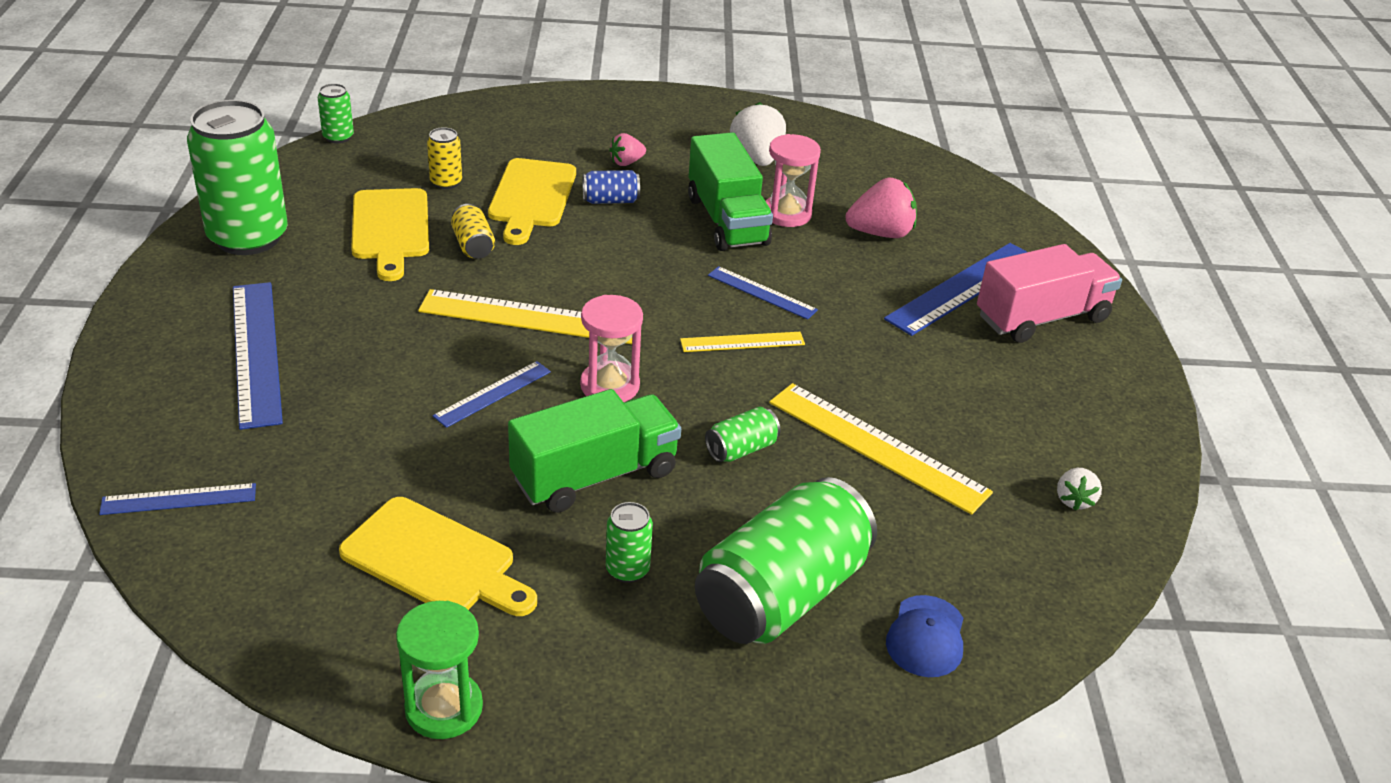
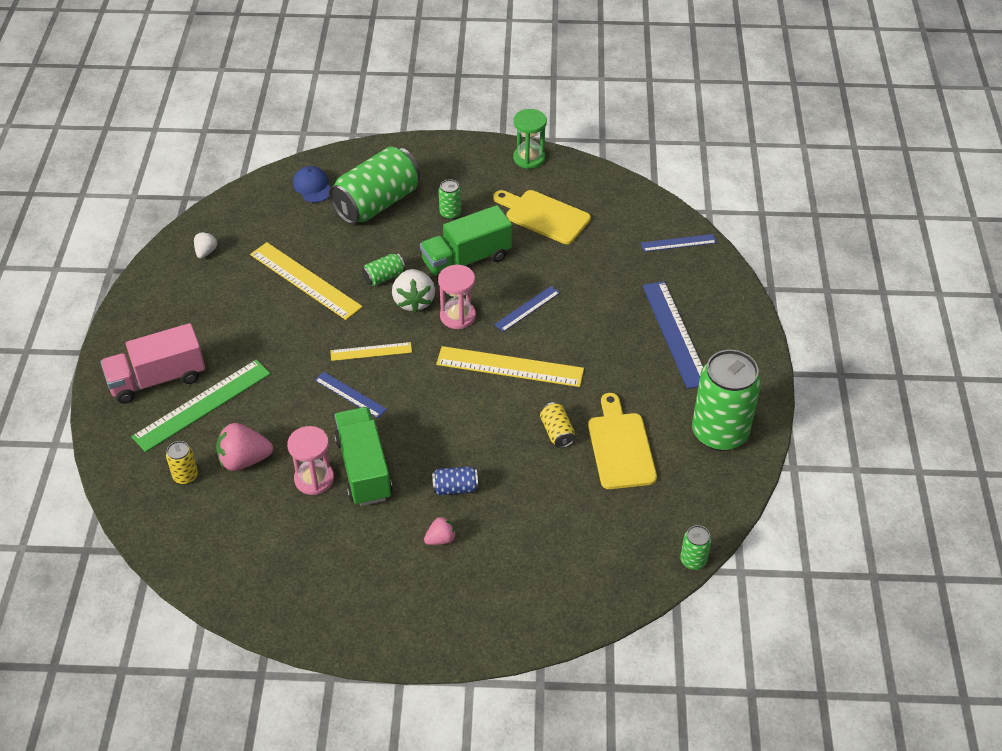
camera: 175 degrees left, 10 degrees up
(446, 182) = (589, 503): yellow can -> yellow can (185, 476)
(531, 197) = (518, 488): yellow cutting board -> none
(756, 158) = (325, 552): white strawberry -> white strawberry (414, 301)
(926, 637) = (313, 186): blue cap -> blue cap turned 45 degrees counterclockwise
(962, 288) = (202, 405): blue ruler -> green ruler

